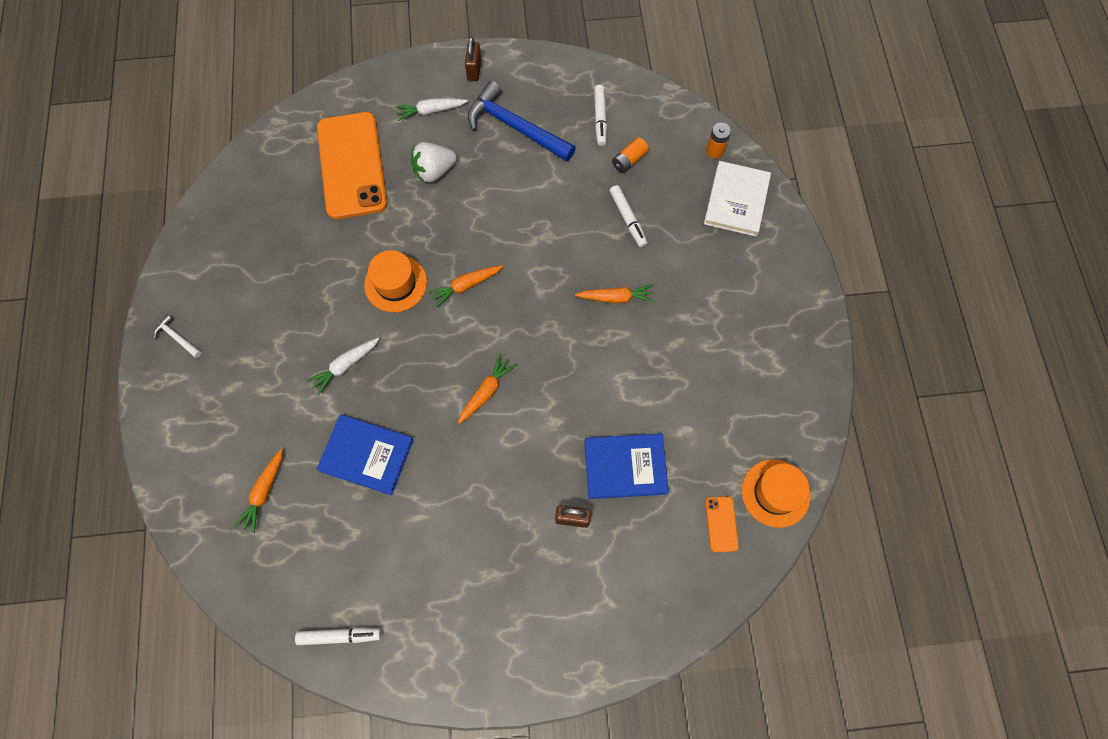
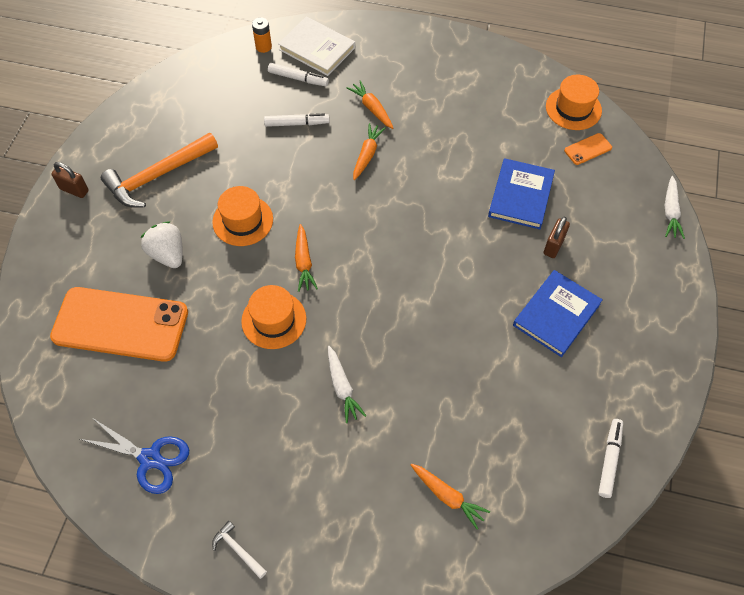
camera: 70 degrees left, 10 degrees down
(177, 337) = (238, 549): white hammer -> white hammer turned 75 degrees clockwise
(237, 241) = (150, 458): none -> blue scissors
(366, 455) = (442, 391): blue book -> blue book (556, 315)
(430, 111) = (98, 238): white carrot -> white carrot (670, 212)
(434, 171) = (168, 254): white strawberry -> white strawberry turned 150 degrees clockwise
(486, 391) = (416, 276): orange carrot -> orange carrot (372, 108)
(493, 216) = (243, 220): none -> orange hat
(515, 127) = (157, 176): blue hammer -> orange hammer
(600, 118) = (186, 112): white marker -> white marker (298, 78)
(629, 160) = (240, 105): orange battery -> none
(721, 524) = (587, 149): orange phone -> orange phone turned 45 degrees counterclockwise

